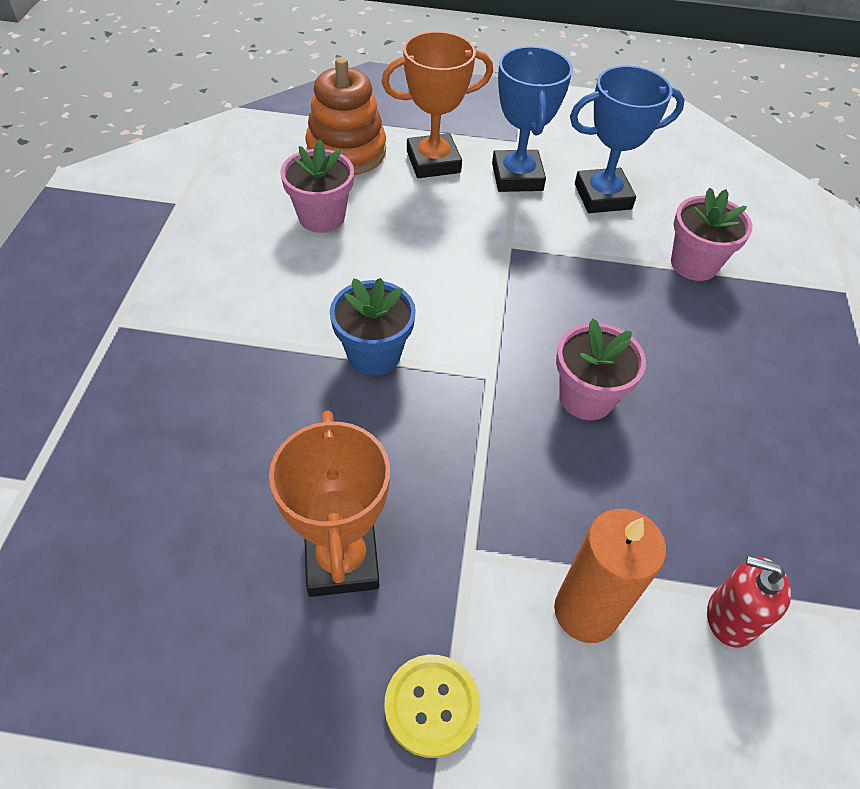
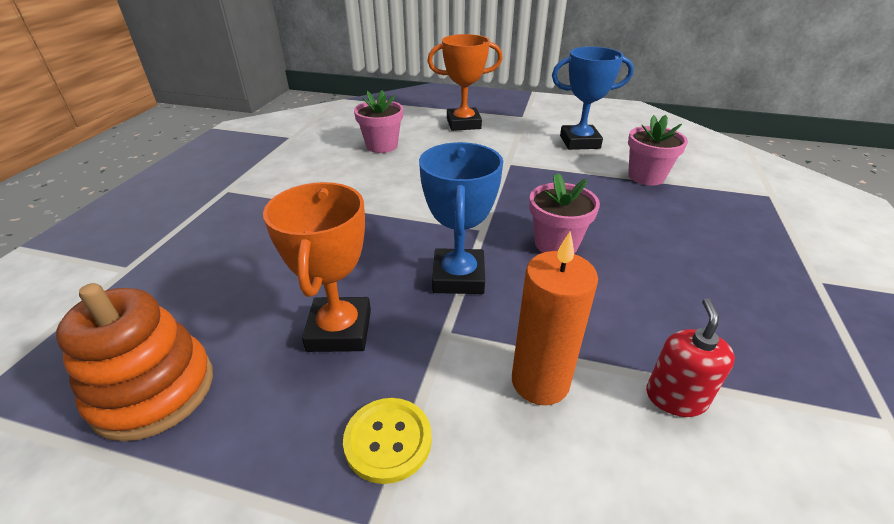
camera: 10 degrees right, 15 degrees down
(346, 151) = (407, 118): orange stacking toy -> orange stacking toy (153, 391)
(374, 354) = (398, 213): blue flower pot -> none
(517, 177) = (520, 132): blue trophy -> blue trophy (458, 277)
(730, 617) = (675, 397): red soap dispenser -> red soap dispenser turned 75 degrees clockwise

